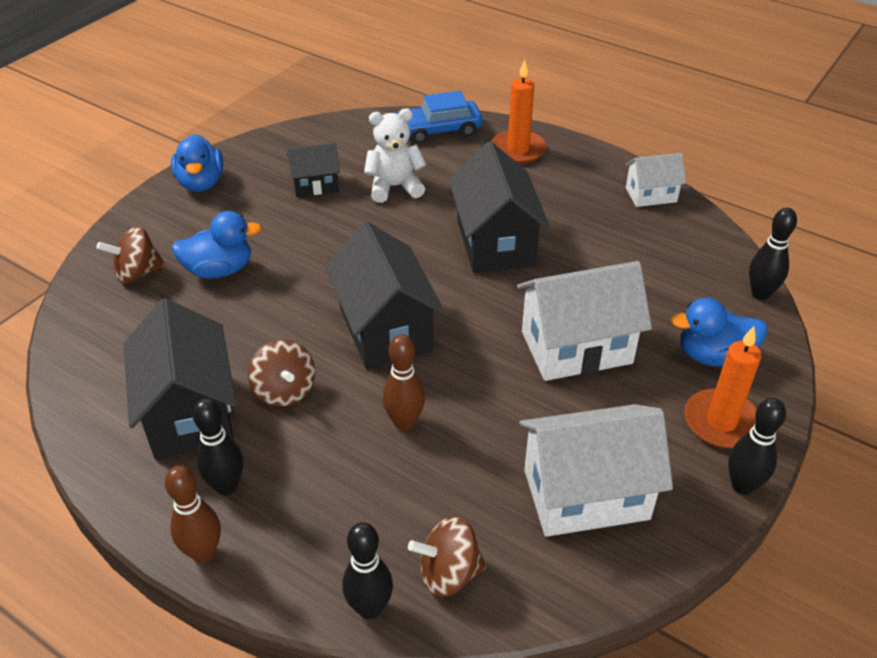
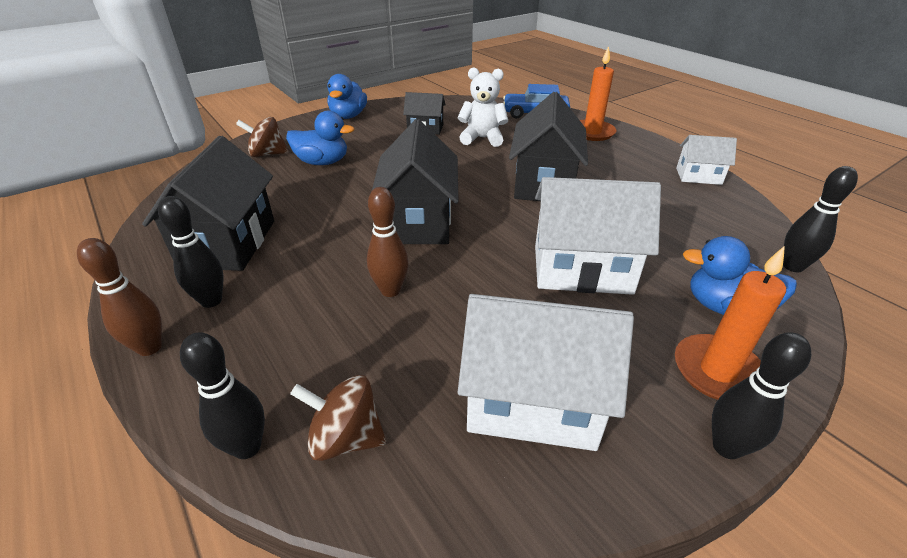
camera: 20 degrees right, 5 degrees down
(284, 391) = (310, 244): brown spinning top -> none

